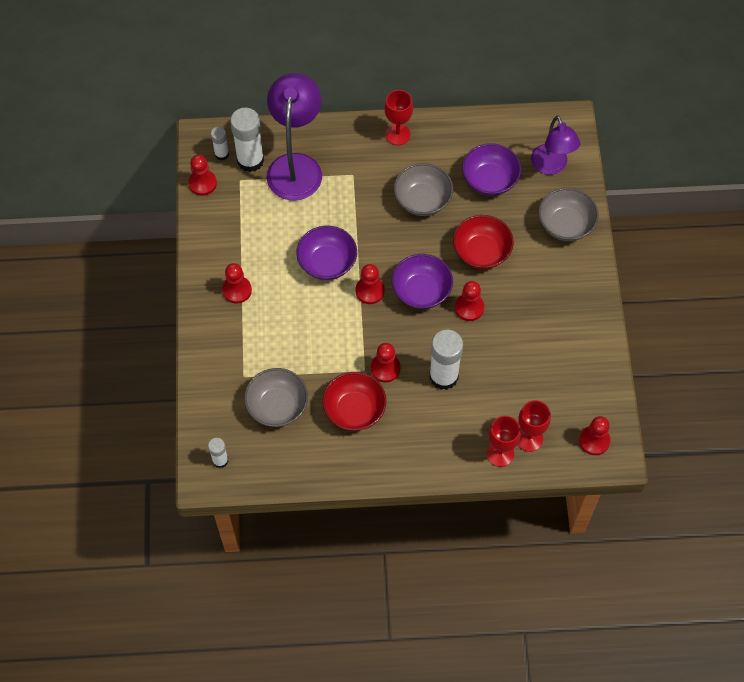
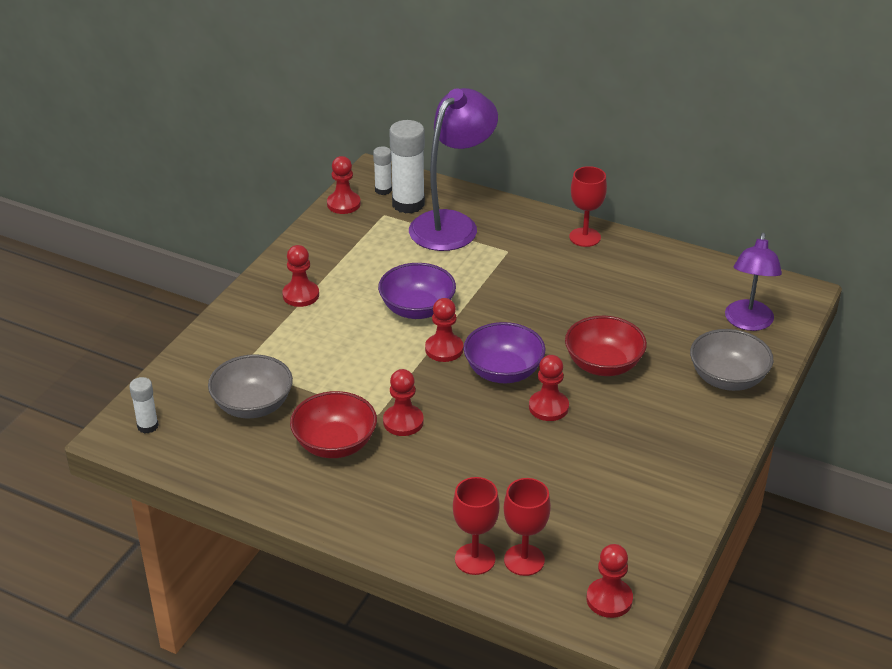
camera: 30 degrees right, 25 degrees down
(422, 200) = (569, 297): grey bowl -> none
(443, 376) = (466, 456): white glue stick -> none
(490, 180) = (662, 308): purple bowl -> none

